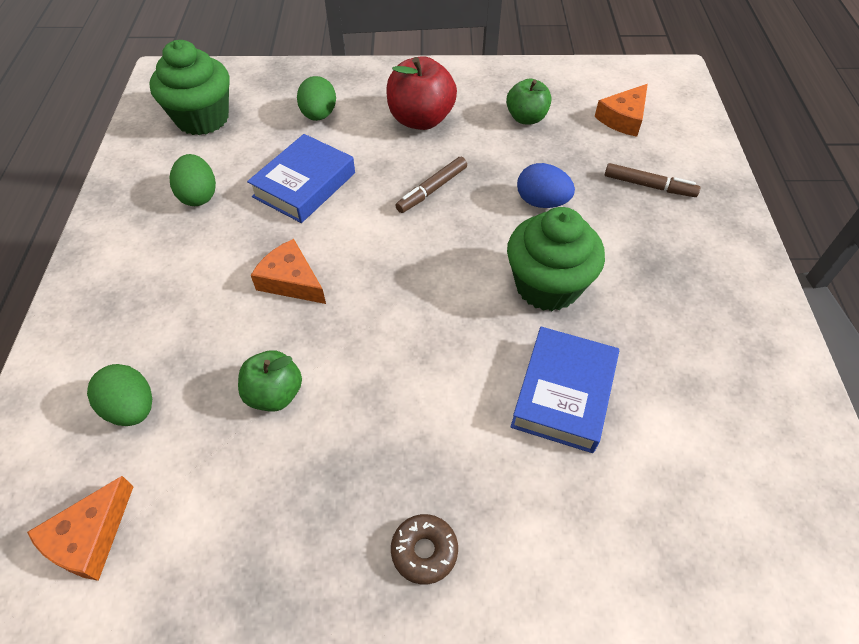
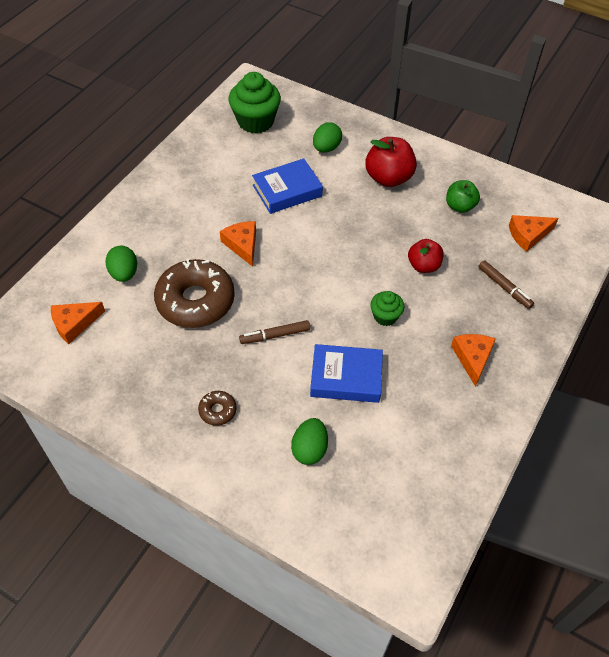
camera: 30 degrees right, 0 degrees up
(199, 196) = (224, 171): green egg -> green egg (309, 449)
(274, 394) = (195, 301): green apple -> brown donut
(432, 190) = (361, 227): brown marker -> brown marker (275, 335)
(541, 202) = (423, 266): blue egg -> red apple
(547, 285) = (385, 316): green cupcake -> green cupcake, size x0.54
(563, 394) = (346, 377): blue book -> blue book turned 45 degrees clockwise
(687, 286) = (472, 358): none -> orange cheese

